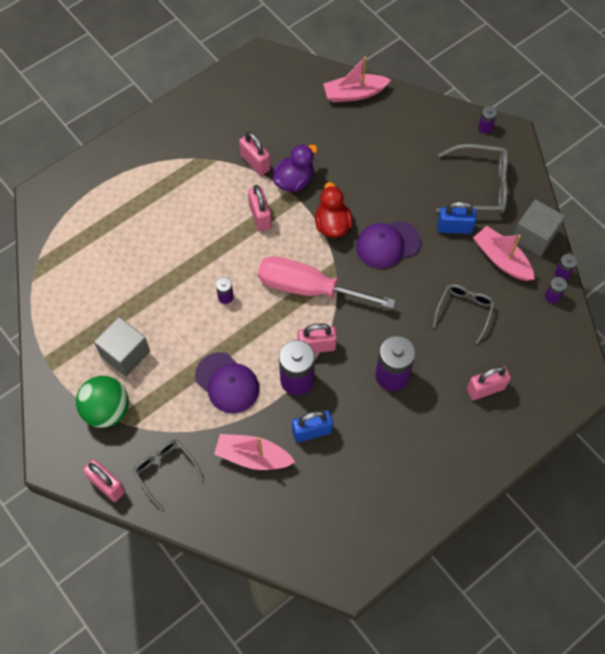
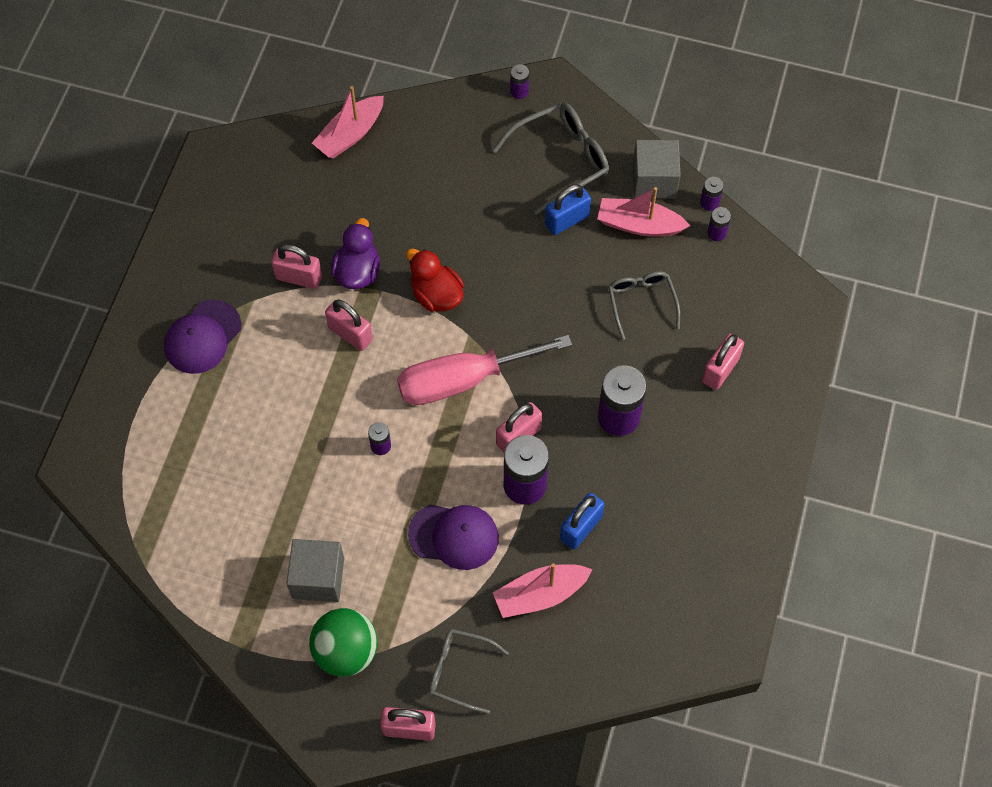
camera: 35 degrees left, 0 degrees up
(387, 244) = (511, 281): purple cap -> purple cap (202, 337)

